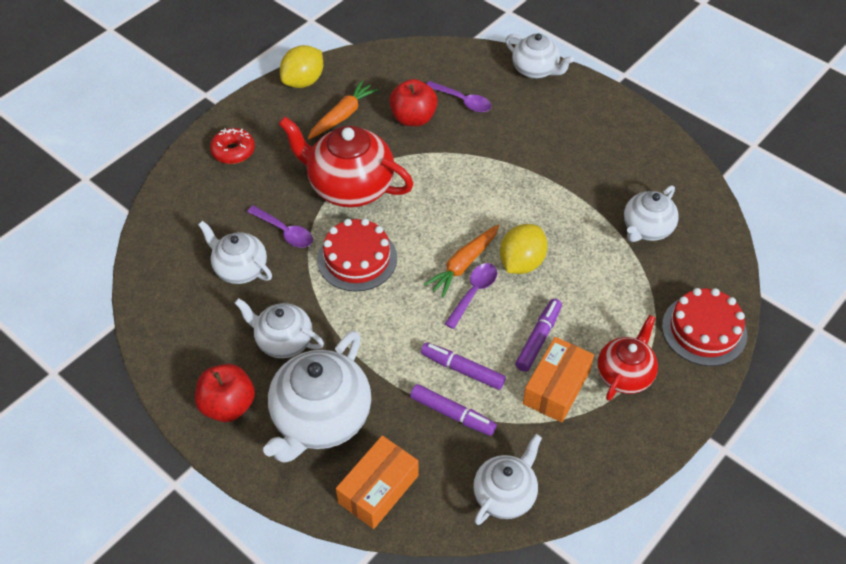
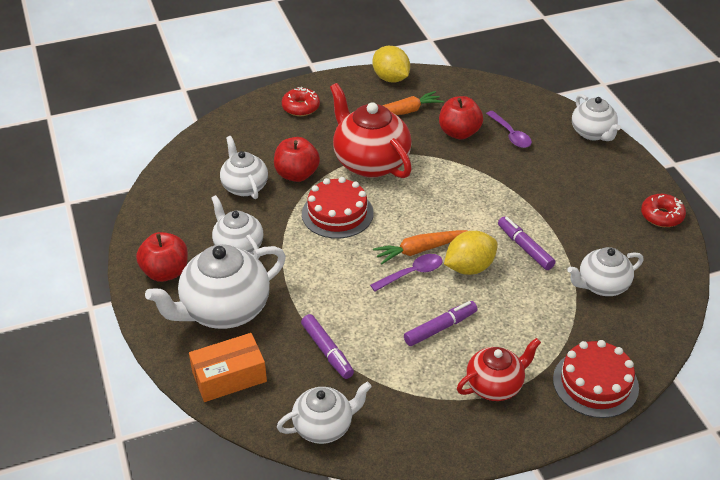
camera: 30 degrees right, 10 degrees down
(285, 232) = (297, 174): purple spoon -> red apple
(303, 81) = (391, 78): yellow lemon -> yellow lemon turned 75 degrees clockwise
(462, 370) = (360, 324): purple marker -> purple marker (525, 248)
(556, 387) = (428, 369): orange box -> none
(649, 134) = (661, 216): none -> red donut

